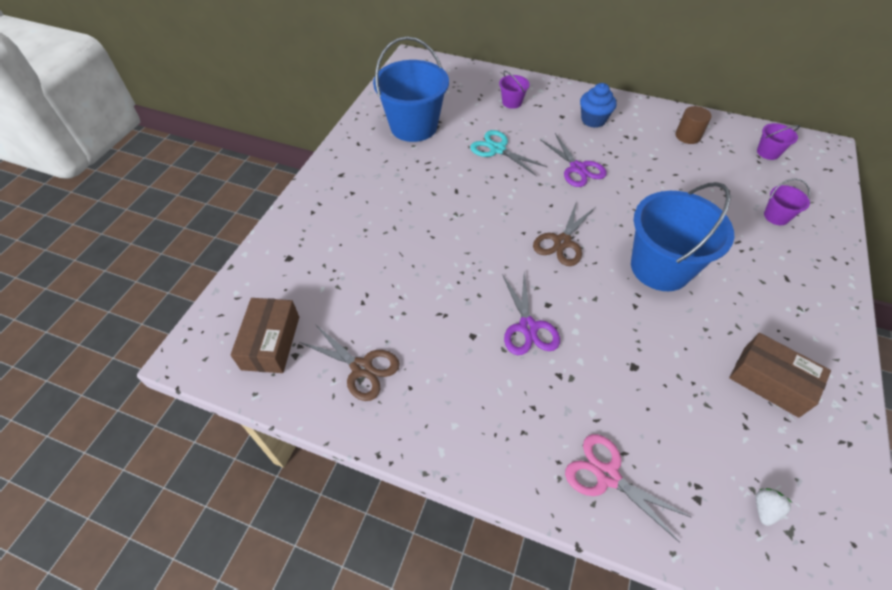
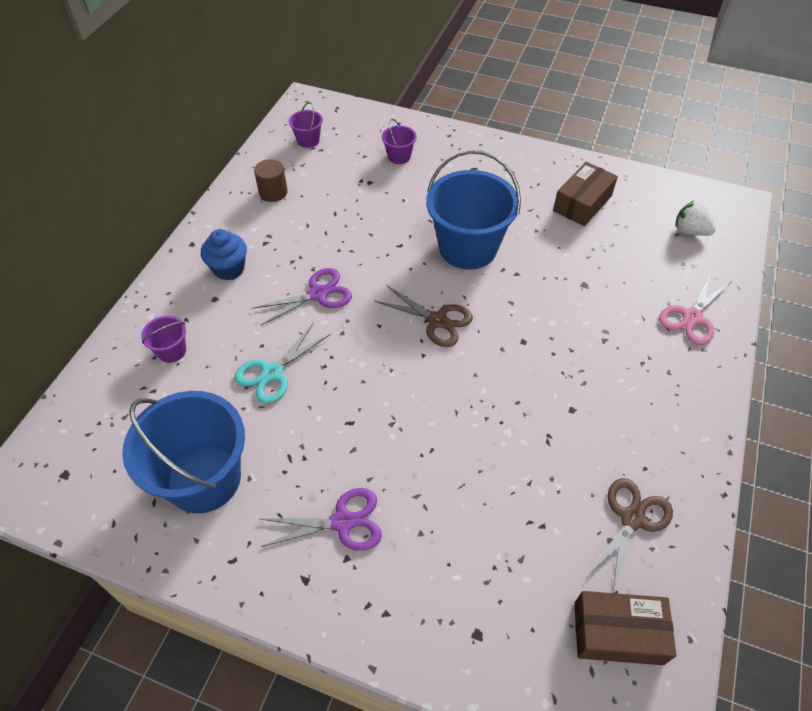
camera: 90 degrees left, 0 degrees up
(528, 327) = (554, 360): purple scissors -> purple scissors (343, 522)
(764, 509) = (689, 231): white strawberry -> white strawberry, size x1.52

